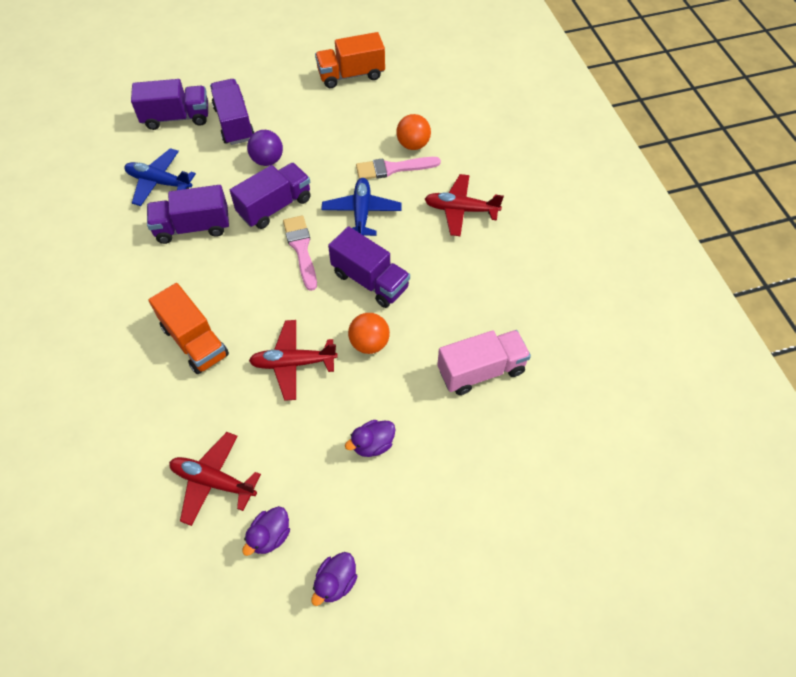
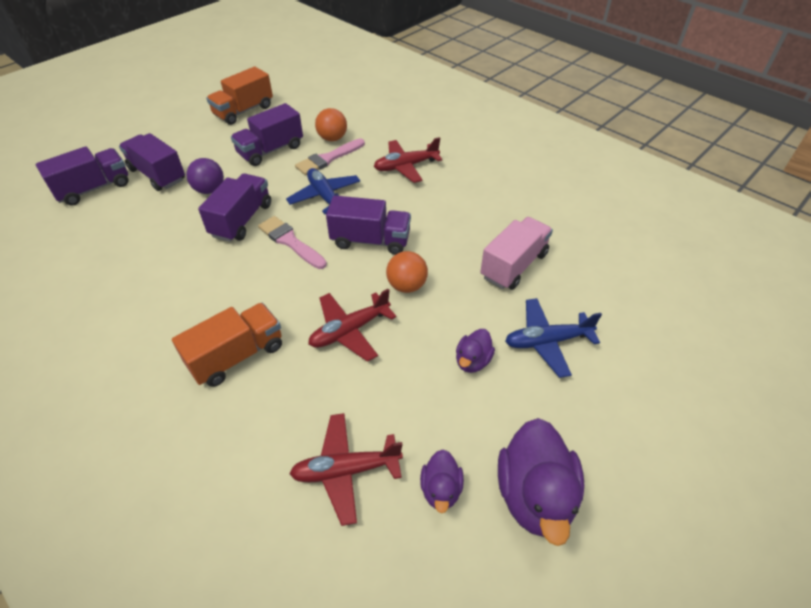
camera: 30 degrees left, 10 degrees down
(159, 182) = (108, 243): blue plane -> blue plane (547, 341)
(193, 227) = (169, 265): purple truck -> purple truck (270, 150)
(195, 341) = (237, 356): orange truck -> orange truck turned 60 degrees counterclockwise
(335, 582) = (534, 495): purple duck -> purple duck, size x1.89

